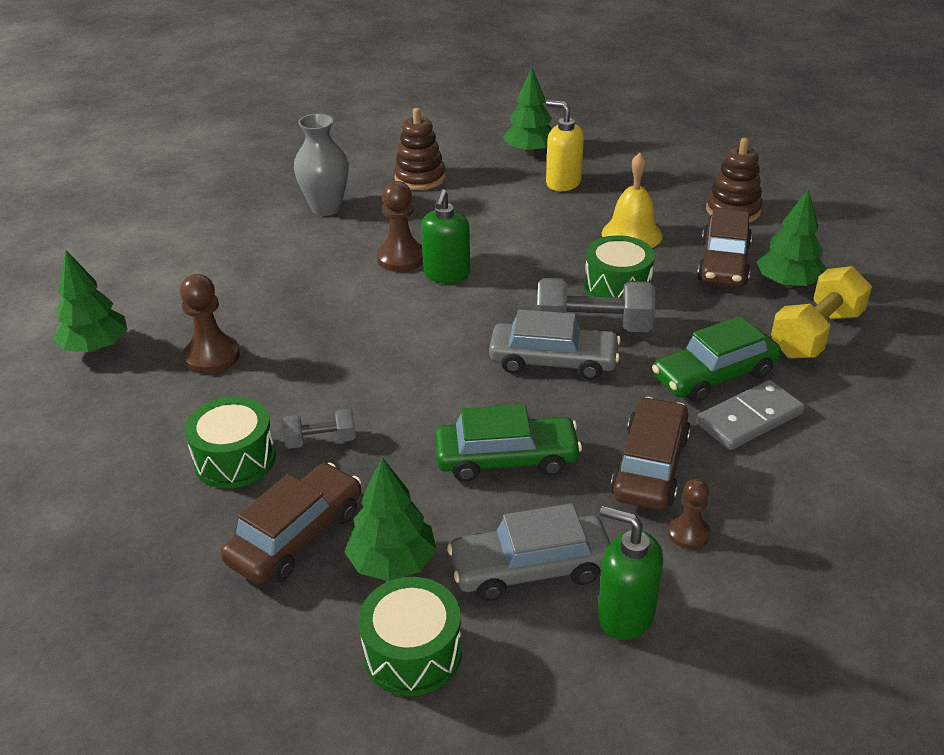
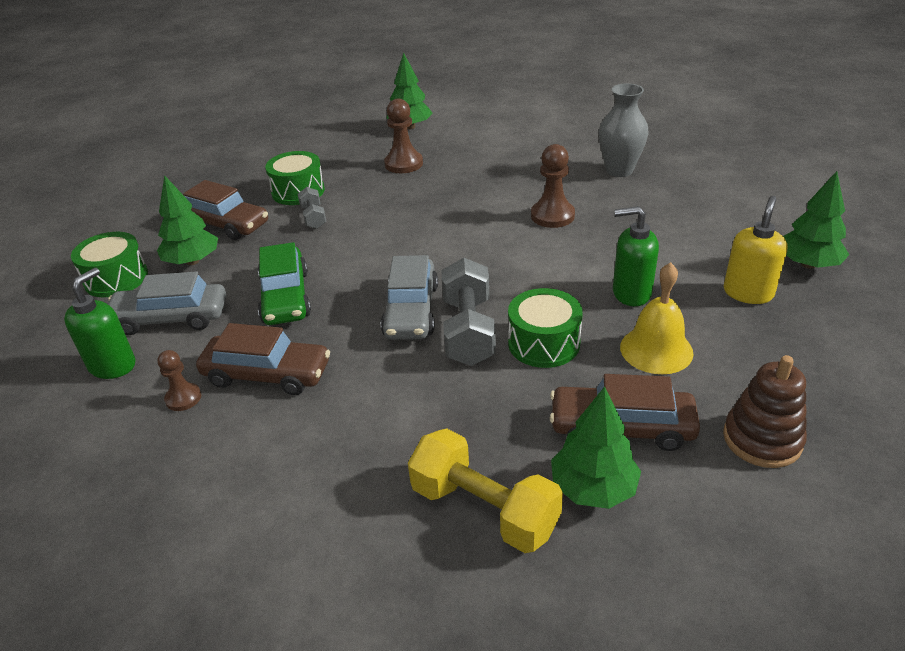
camera: 85 degrees right, 0 degrees up
(420, 178) = (701, 206): brown stacking toy -> none
(446, 274) = (534, 241): green soap dispenser -> green soap dispenser (631, 293)
(530, 568) = (170, 318): grey car -> grey car turned 75 degrees counterclockwise
(714, 375) = (396, 416): green car -> none
(749, 419) = (327, 442): grey domino -> none

